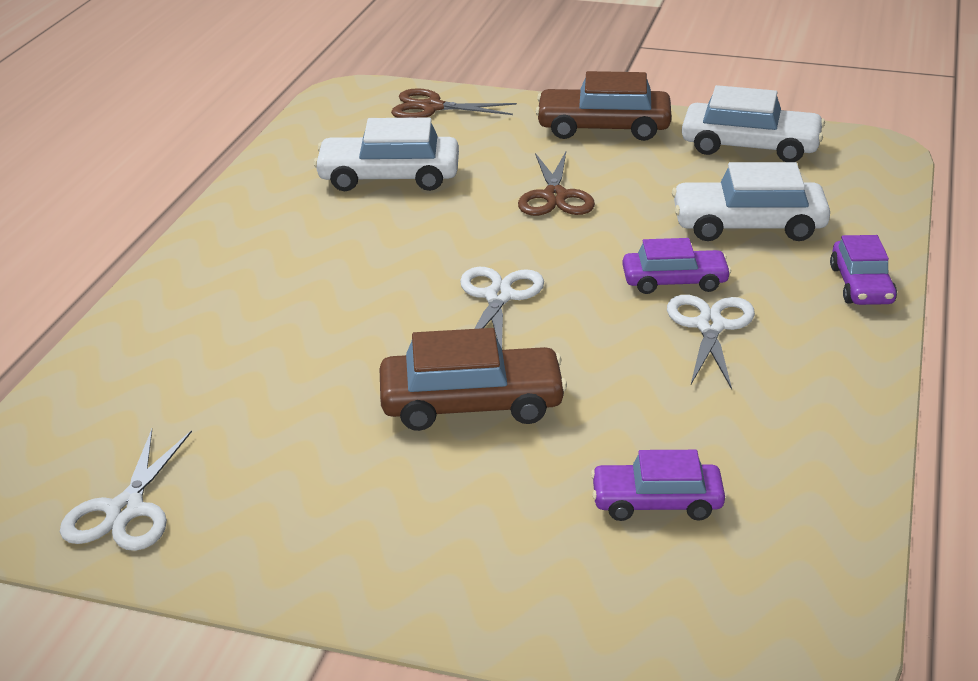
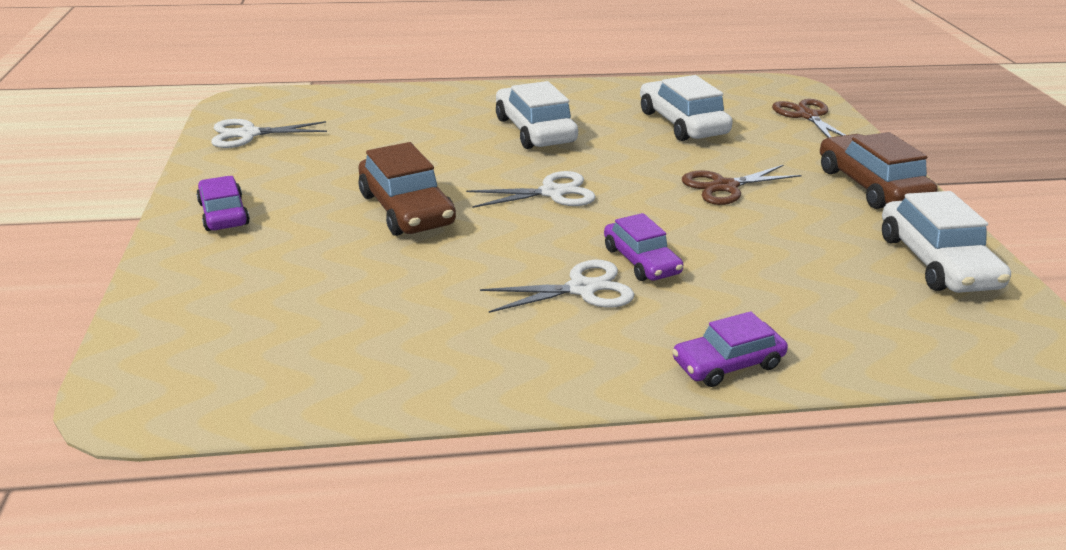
camera: 65 degrees right, 0 degrees up
(656, 502) = (318, 302): purple car -> purple car (224, 214)
(748, 225) = (777, 283): white car -> white car (535, 130)

